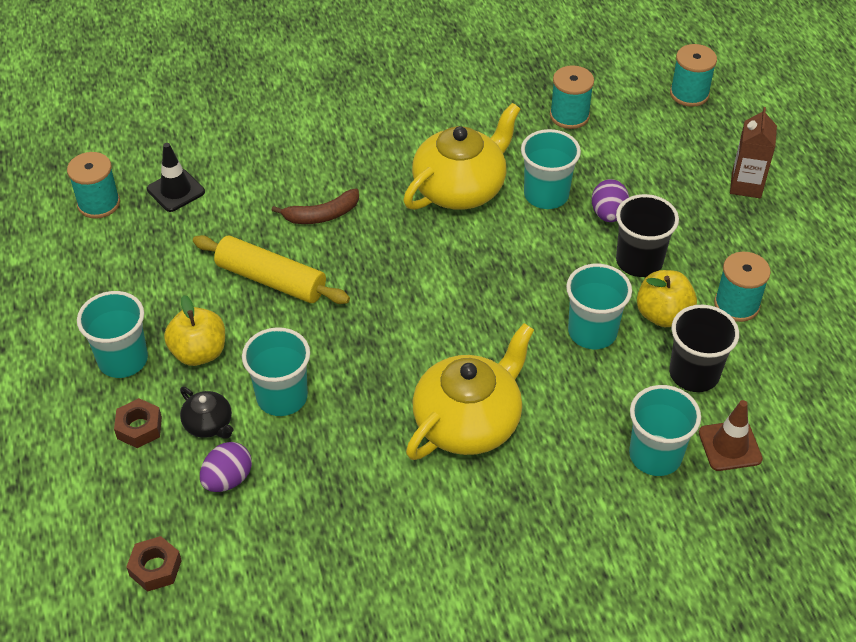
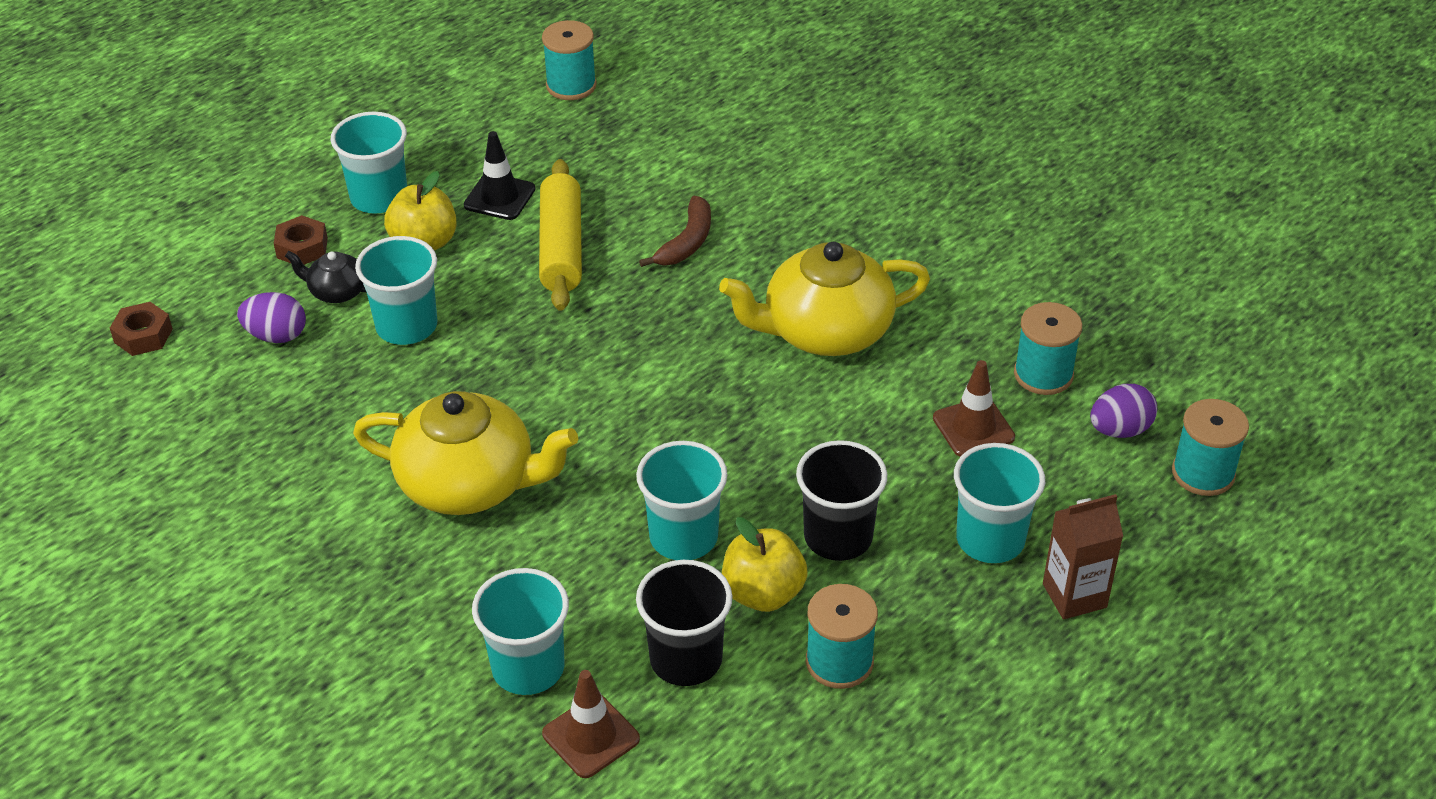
camera: 60 degrees right, 5 degrees down
(176, 190) = (633, 125): black traffic cone -> black traffic cone (499, 197)
(209, 424) = (337, 291): black teapot -> black teapot turned 90 degrees clockwise
(322, 215) = (687, 242): brown banana -> brown banana turned 105 degrees counterclockwise
(460, 188) = (825, 331): yellow teapot -> yellow teapot turned 150 degrees clockwise
(546, 195) = (880, 408): turquoise cup -> turquoise cup (990, 539)
(591, 164) = (973, 428): none -> brown traffic cone
(608, 214) = (896, 477): purple egg -> purple egg (1119, 430)

